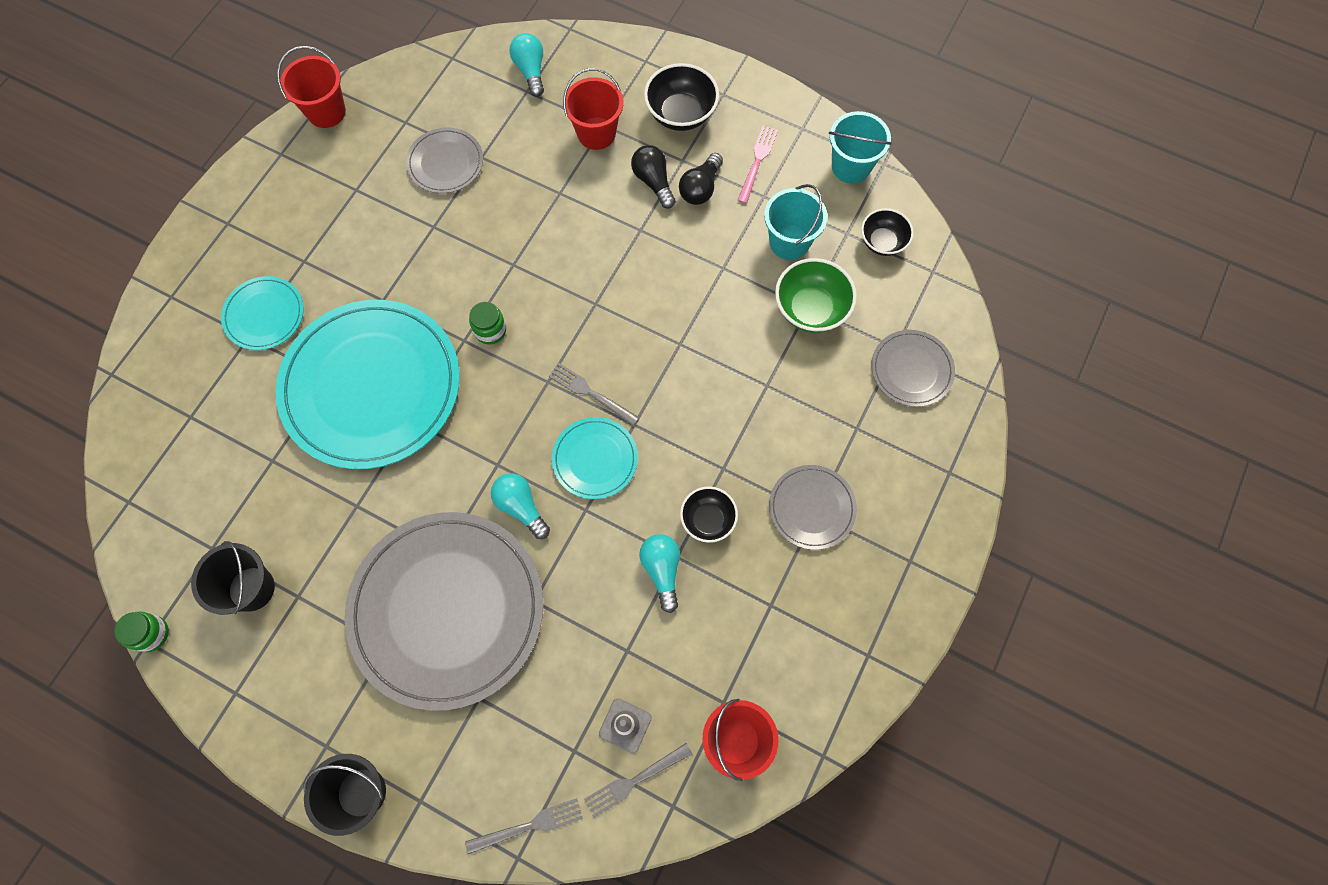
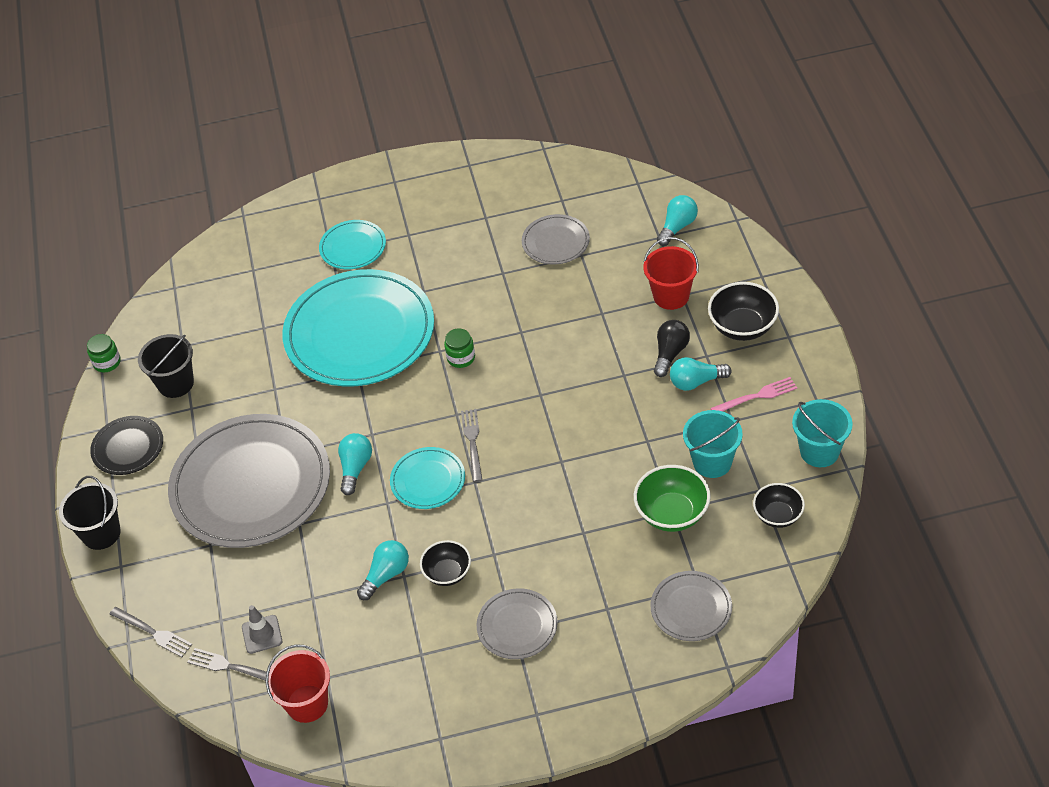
camera: 55 degrees right, 20 degrees down
(282, 691) = (128, 447): none -> black plate
(326, 112) = (523, 160): red bucket -> none
(700, 188) = (696, 382): black light bulb -> turquoise light bulb

